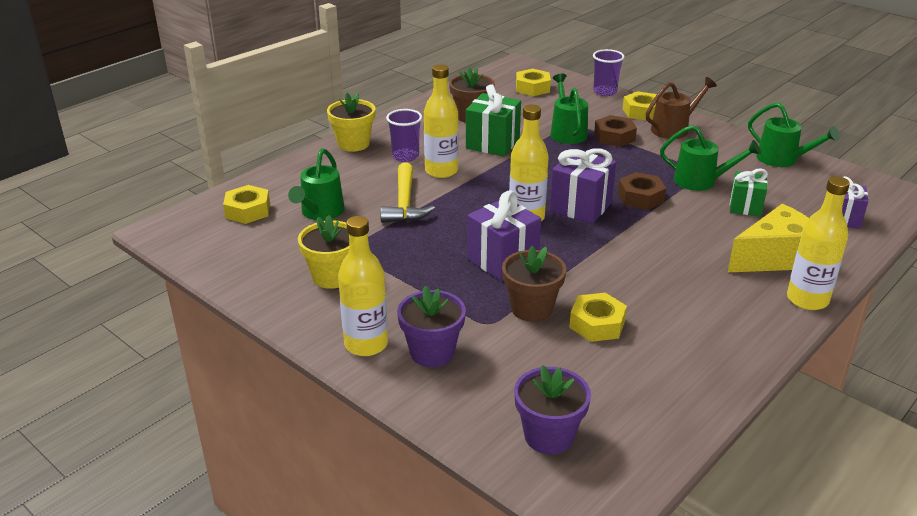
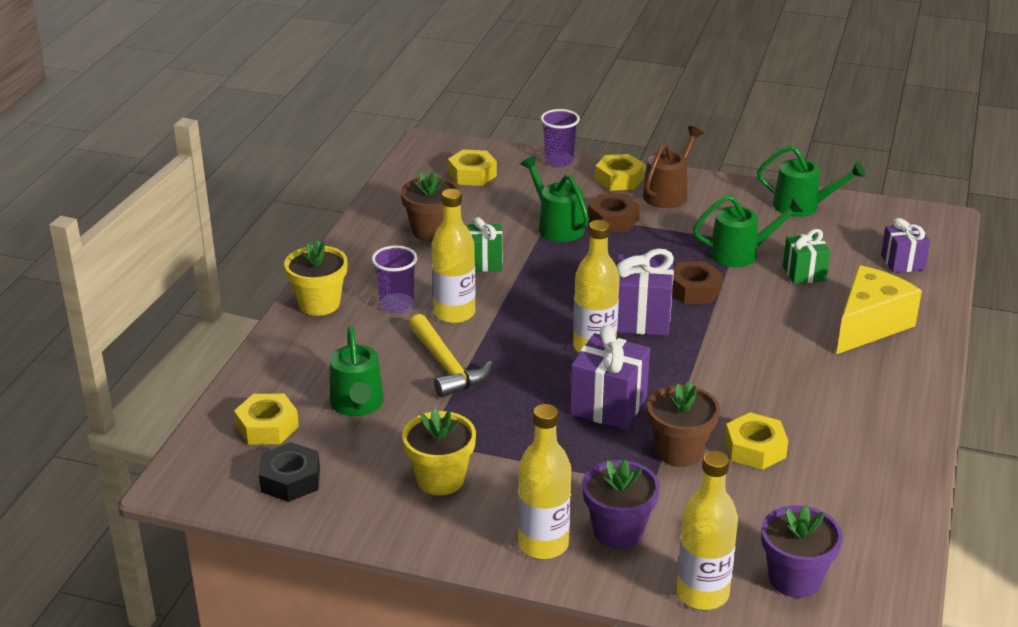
camera: 25 degrees left, 0 degrees up
(230, 248) = (290, 480): none -> black nut
(492, 144) = (484, 262): green gift -> green gift, size x0.64
(807, 300) = (926, 363): yellow bottle -> yellow bottle (702, 594)

